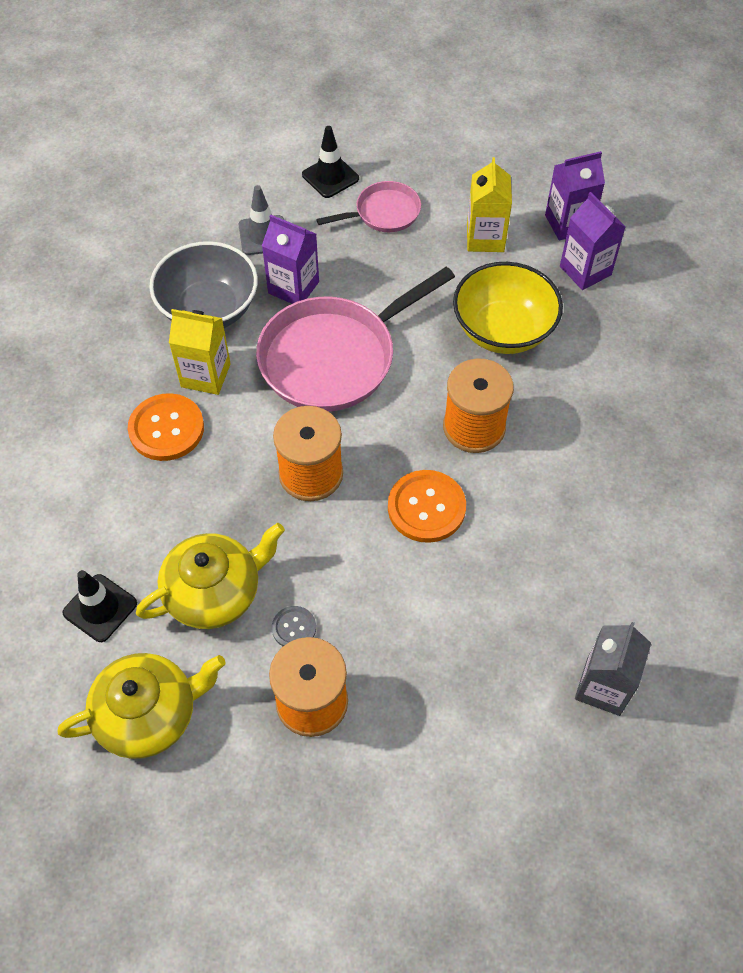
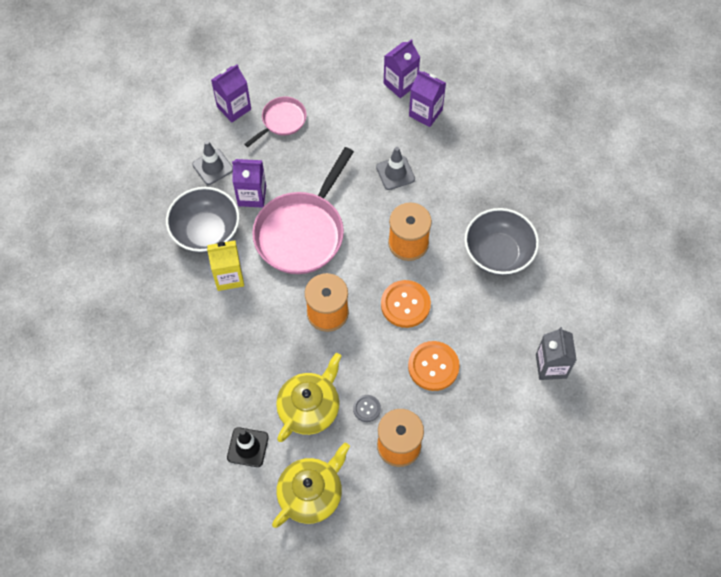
camera: 25 degrees left, 5 degrees up
(166, 429) = (224, 321): orange button -> orange button (433, 366)
(330, 177) = (234, 108): black traffic cone -> purple carton
(485, 238) = (354, 114): yellow carton -> none
(503, 330) = (395, 173): yellow bowl -> grey traffic cone
(599, 492) = (498, 253): none -> grey bowl

